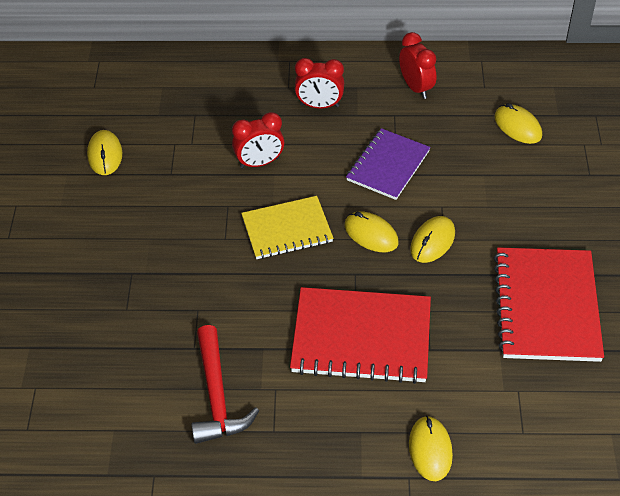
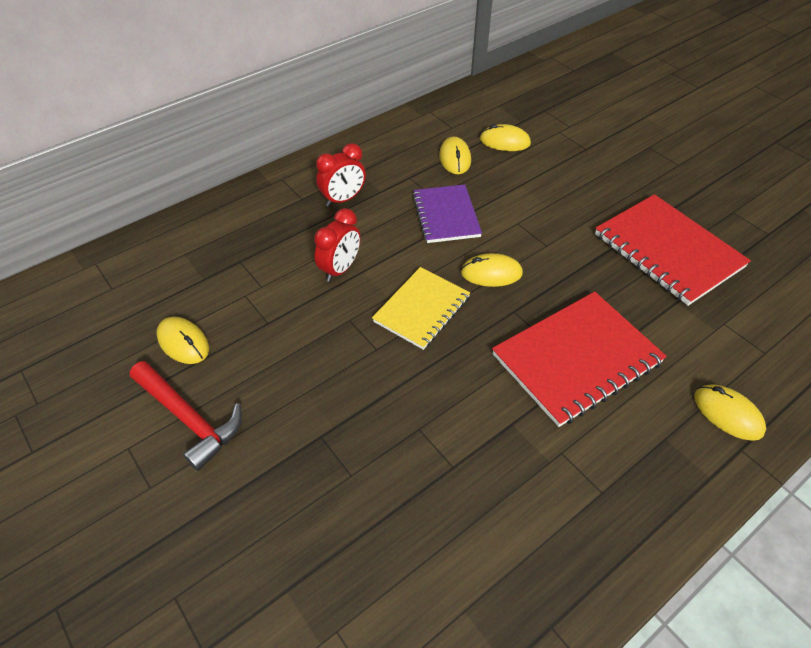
camera: 40 degrees left, 0 degrees up
(217, 396) = (521, 497): red hammer -> red hammer (189, 418)
(416, 87) = (404, 150): red clock -> none
(432, 241) = (541, 252): yellow mouse -> yellow mouse (455, 158)

